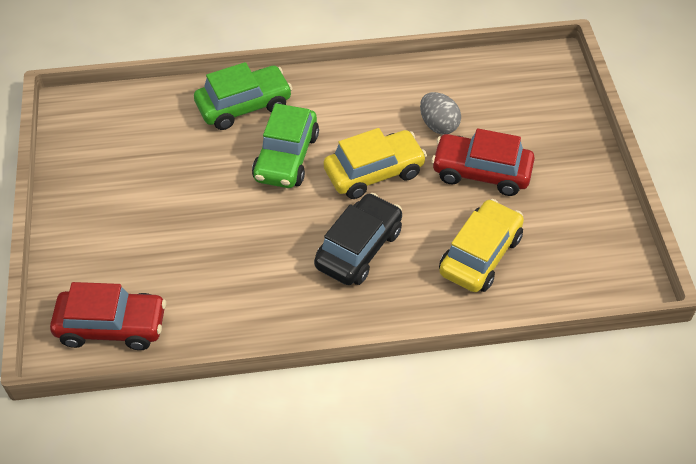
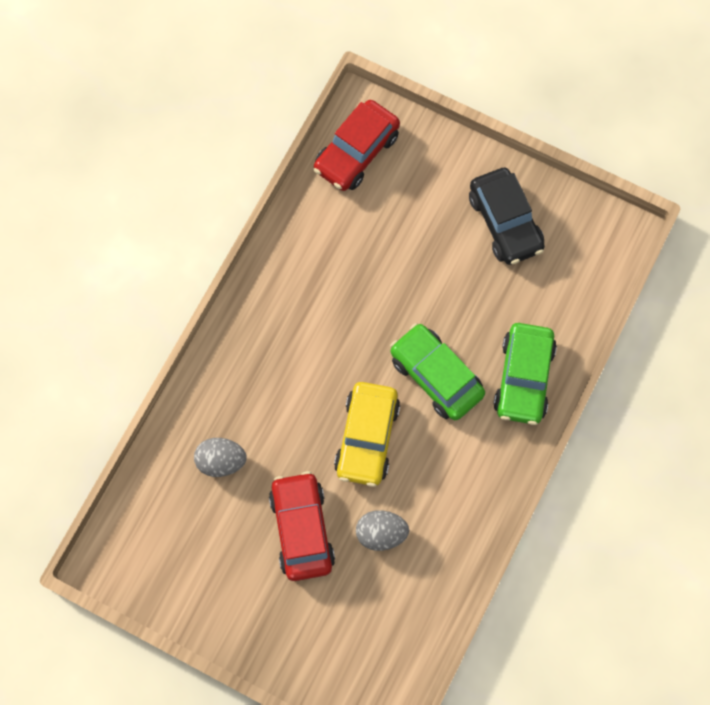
camera: 125 degrees right, 20 degrees up
(359, 248) = (297, 371): black car -> black car (505, 222)
(480, 255) = (221, 461): yellow car -> grey egg
(481, 172) = (302, 529): red car -> red car turned 60 degrees counterclockwise

